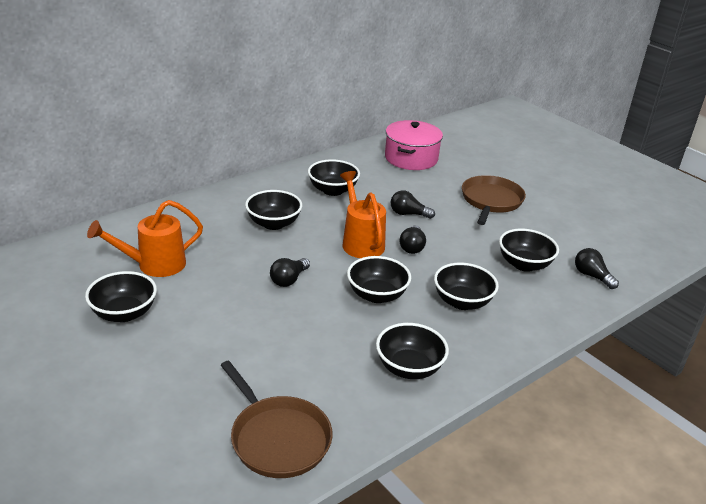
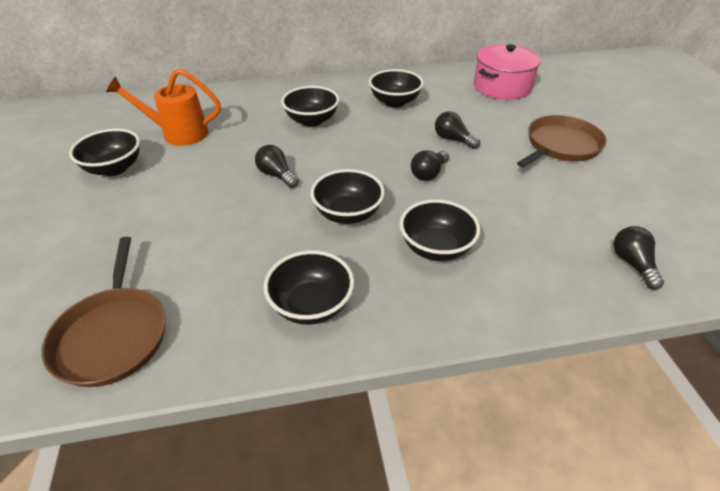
camera: 30 degrees right, 10 degrees up
(289, 280) = (277, 175): black light bulb -> black light bulb turned 75 degrees clockwise
(361, 242) = (379, 156): orange watering can -> none
(524, 264) = (548, 225): black bowl -> none

